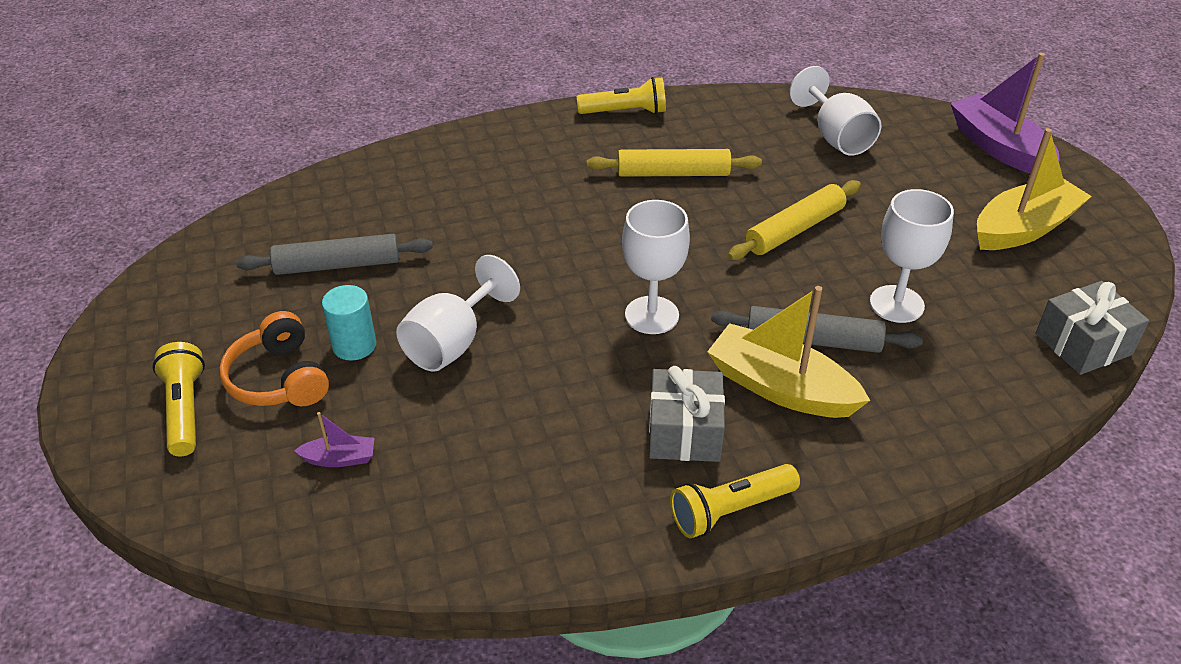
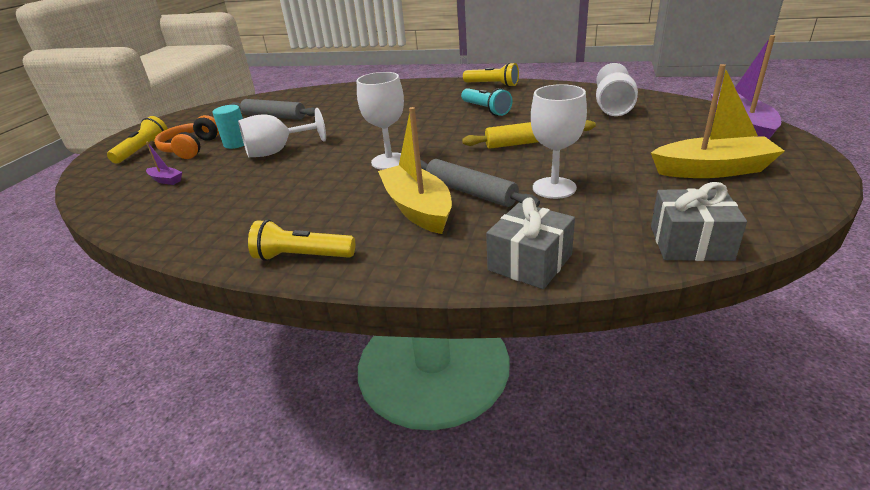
camera: 35 degrees right, 10 degrees down
(673, 173) = (486, 109): yellow rolling pin -> turquoise flashlight
(684, 432) = (332, 213): grey gift -> grey gift (530, 262)

